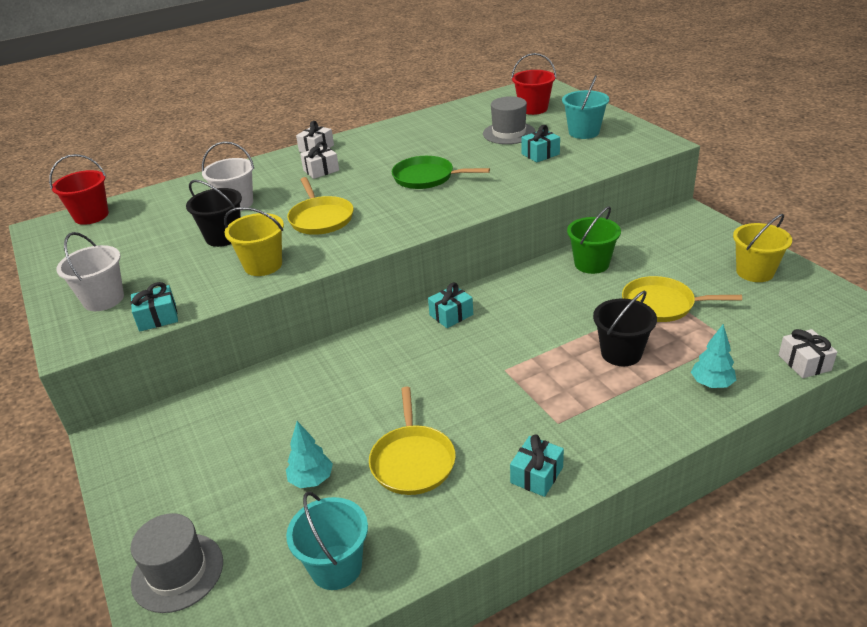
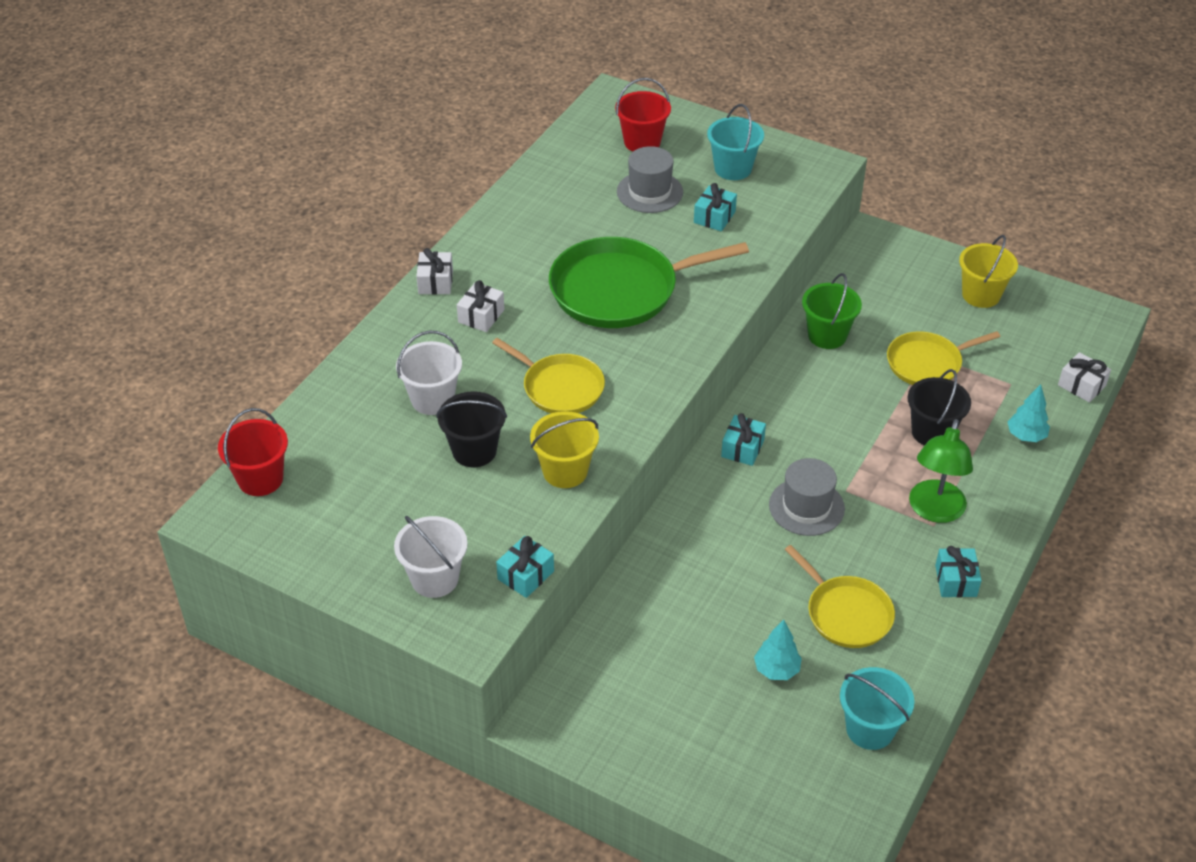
camera: 35 degrees left, 10 degrees up
(177, 572) = (746, 797): grey hat -> grey hat (806, 507)
(427, 177) = (620, 290): green pan -> green pan, size x1.66
(568, 412) = (934, 511): none -> green lamp

